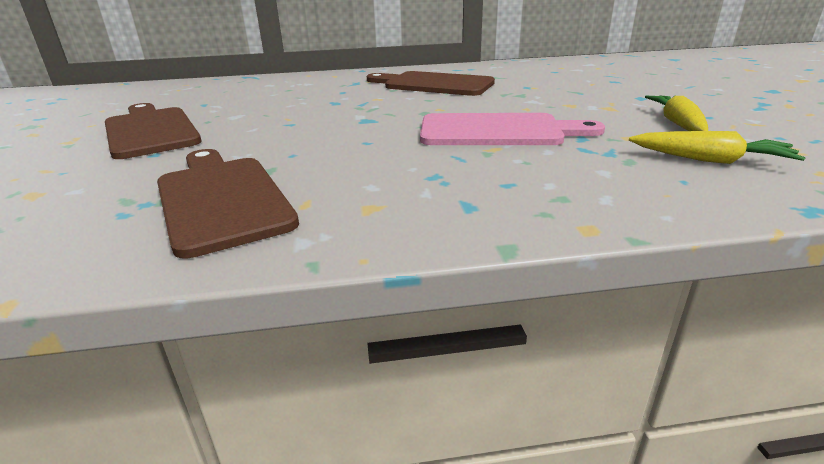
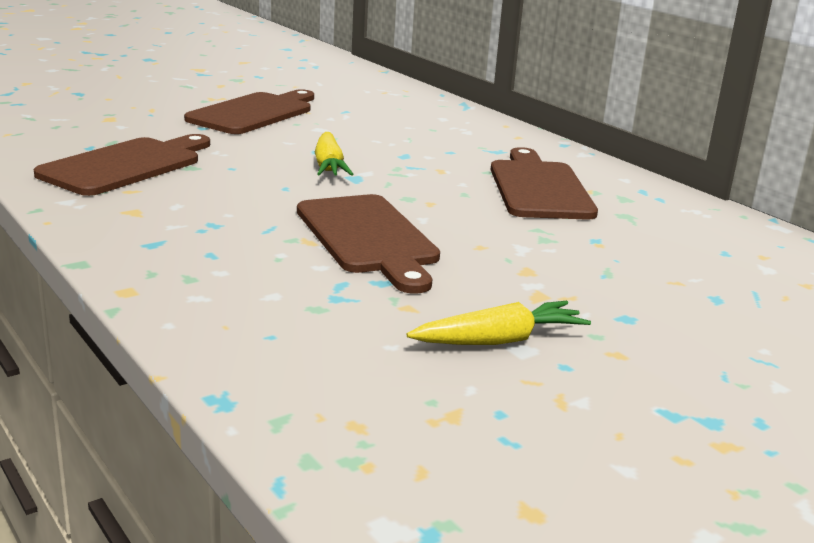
camera: 60 degrees right, 5 degrees down
(498, 131) = (368, 238): pink cutting board -> brown cutting board
(711, 160) = (352, 354): yellow carrot -> yellow carrot (329, 166)

